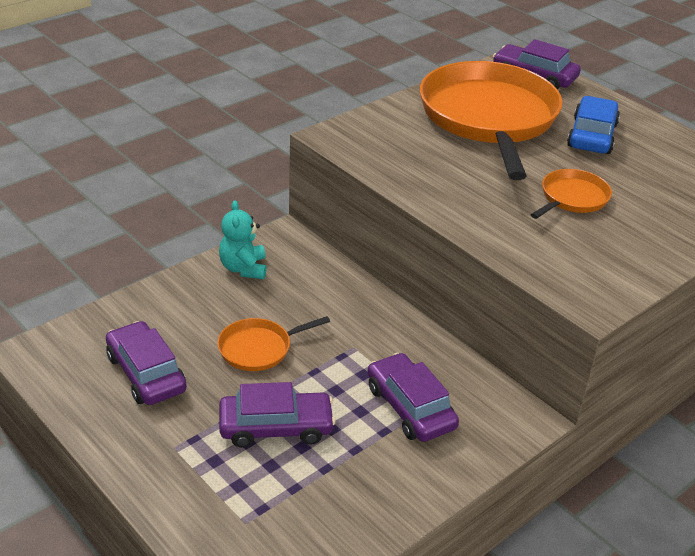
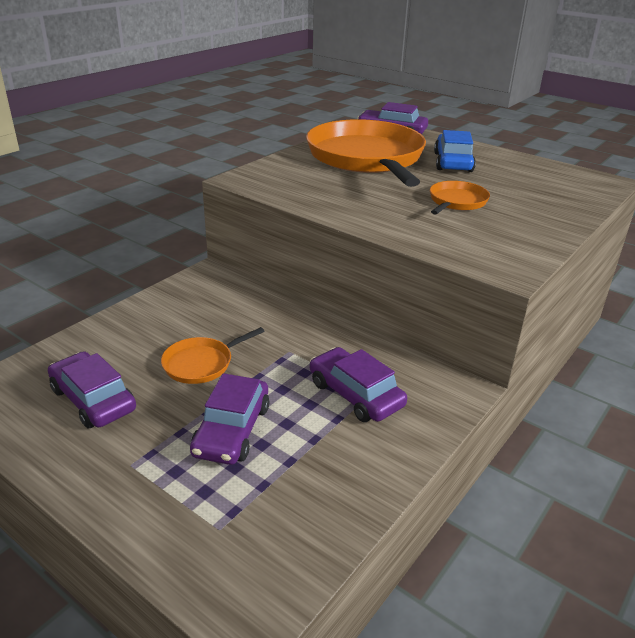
camera: 10 degrees left, 5 degrees down
(243, 268) = (175, 301): turquoise teddy bear -> none
(276, 427) = (232, 430): purple car -> purple car turned 120 degrees clockwise

